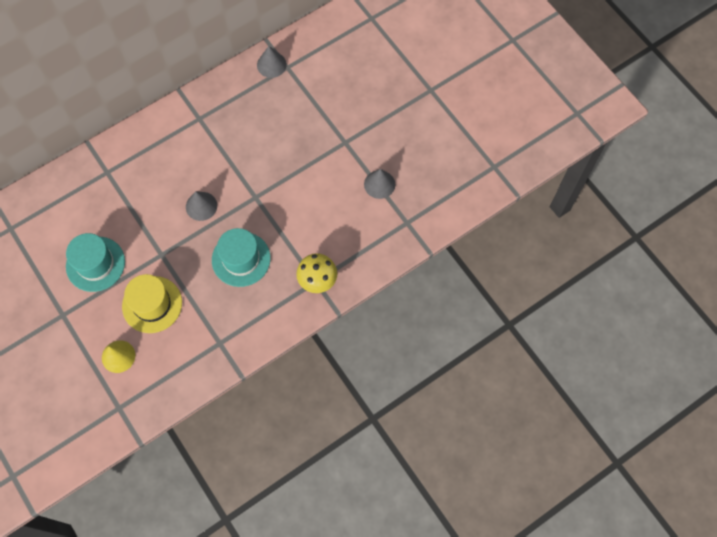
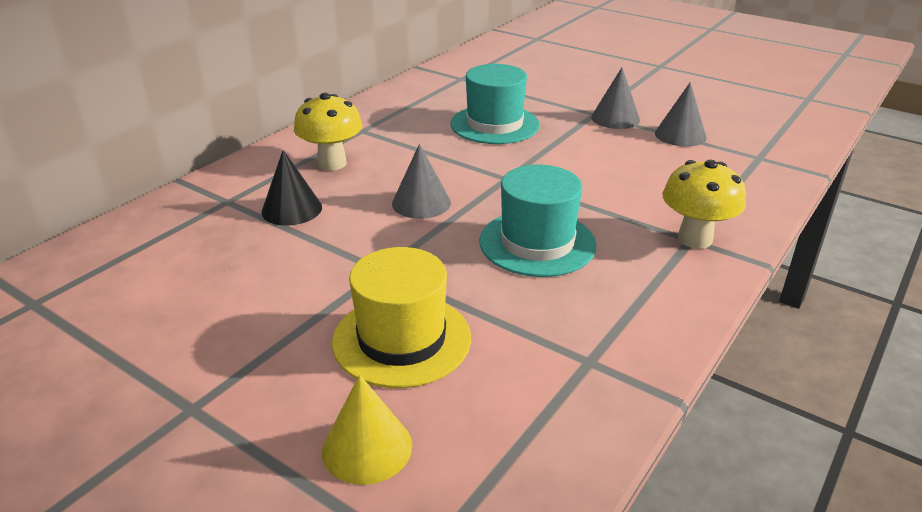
camera: 20 degrees left, 35 degrees down
(95, 264) = (246, 310): turquoise hat -> turquoise hat (494, 124)
(136, 190) = (291, 209): none -> black cone
(170, 151) = (332, 163): none -> yellow mushroom
(271, 64) = (438, 79): grey cone -> grey cone (615, 118)

